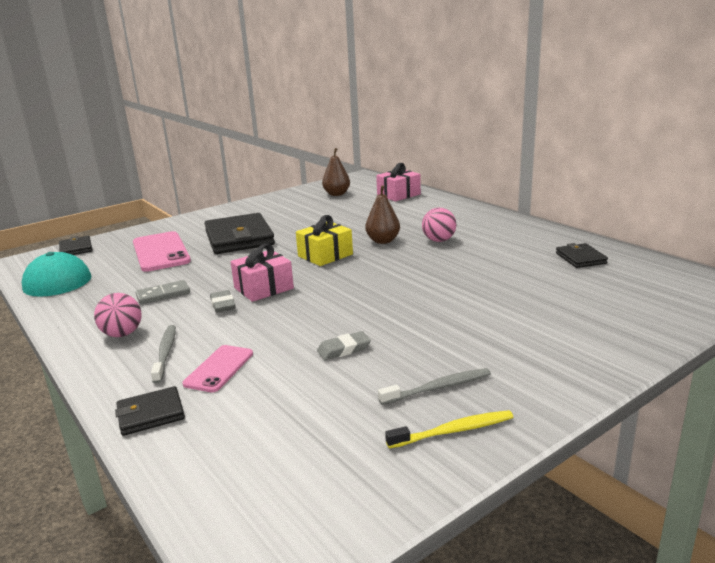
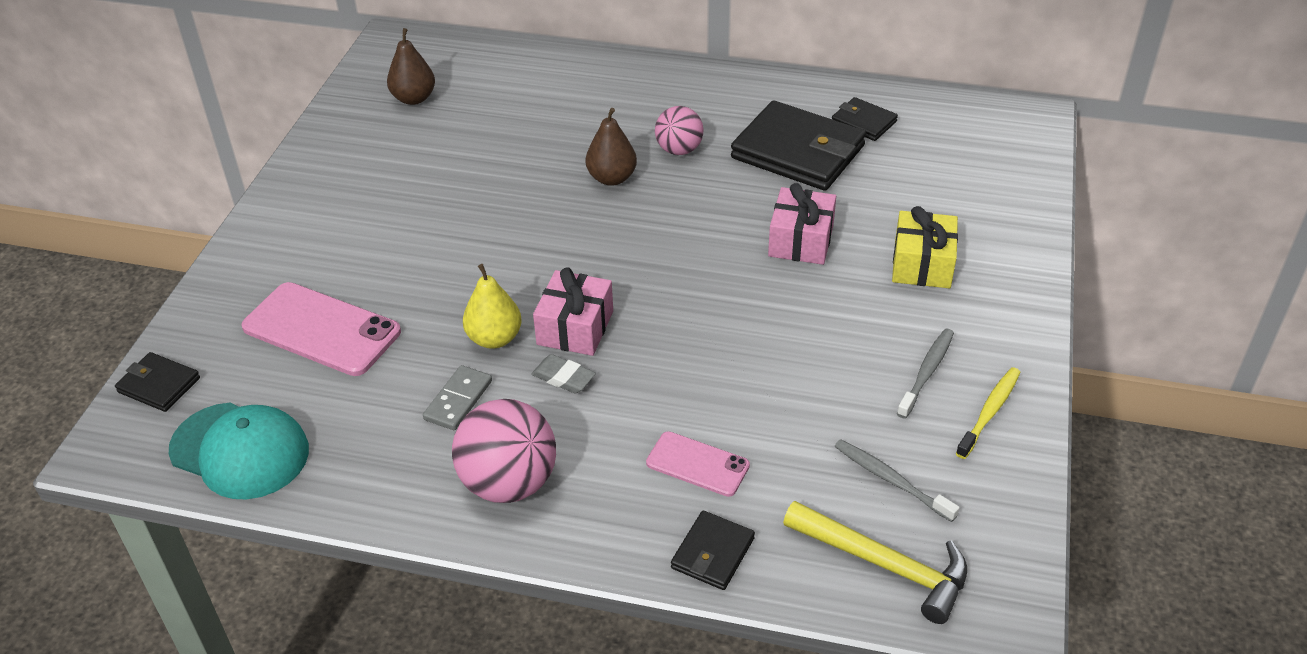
camera: 40 degrees left, 20 degrees up
(122, 334) = (509, 483): pink ball -> pink ball, size x1.62
(165, 353) = (607, 479): grey toothbrush -> grey toothbrush (891, 480)
(219, 369) = (697, 464): pink phone -> pink phone turned 45 degrees counterclockwise
(220, 279) = (494, 338): none -> yellow pear
(232, 481) = (885, 565): none -> yellow hammer
(239, 238) = (402, 252): black wallet -> black wallet (798, 152)
(325, 255) = (572, 236): yellow gift -> yellow gift (922, 264)
(344, 349) = (787, 372): grey eraser -> none
(398, 195) = (511, 69): pink gift -> pink gift (801, 241)

